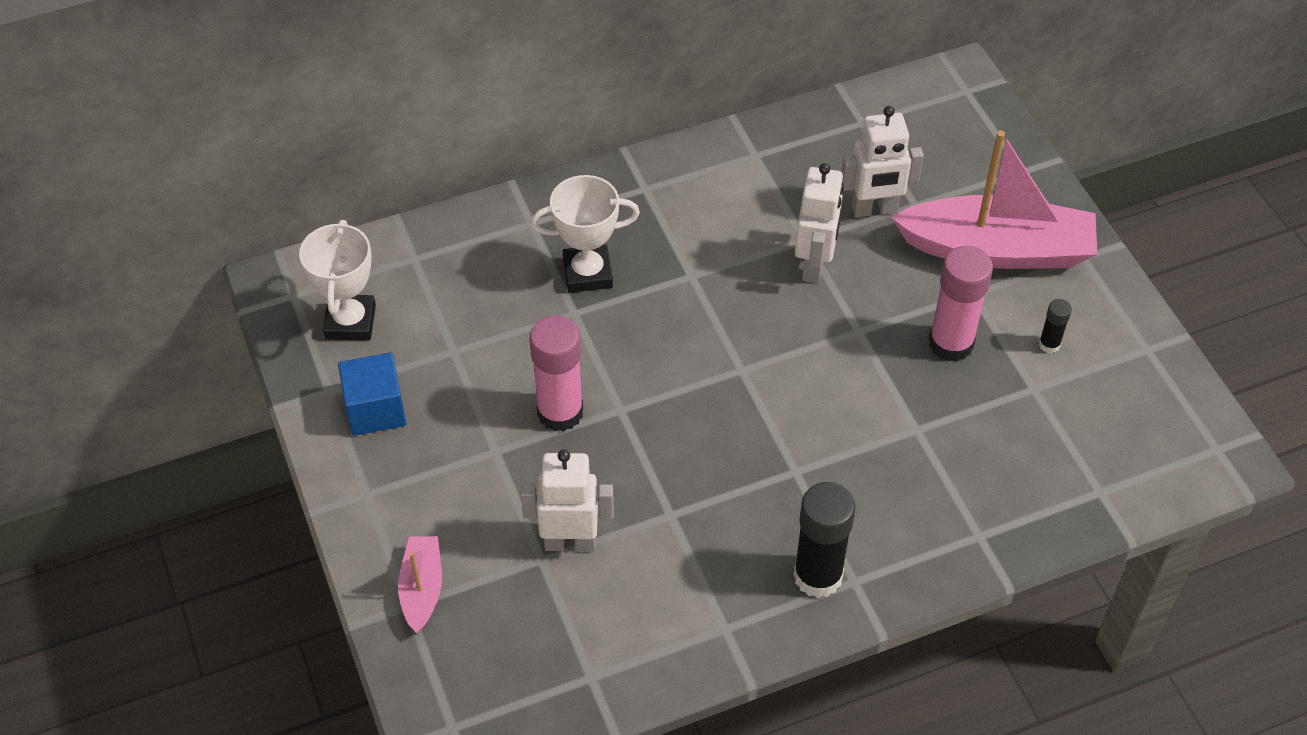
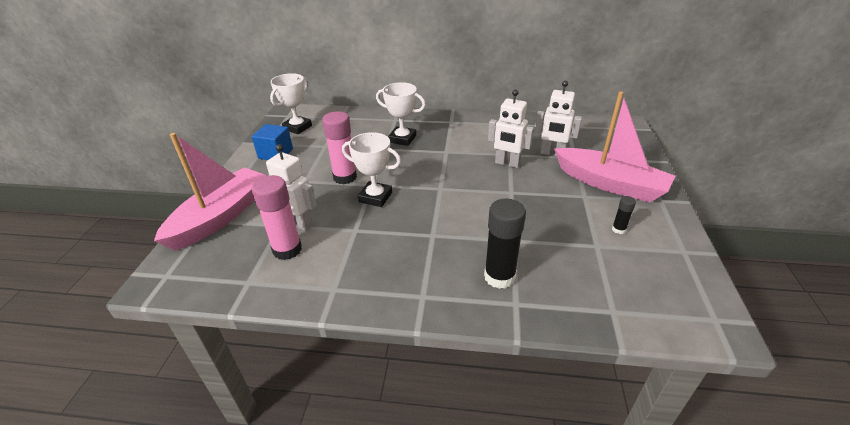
camera: 30 degrees right, 15 degrees down
(422, 589) = (220, 216): pink boat -> pink boat, size x2.11
(650, 434) = (375, 197): none -> white trophy
(814, 265) = (507, 163): white robot -> white robot turned 75 degrees clockwise
(818, 576) = (404, 285): black glue stick -> black glue stick (499, 277)
(951, 343) = (558, 211): pink glue stick -> pink glue stick (287, 249)

